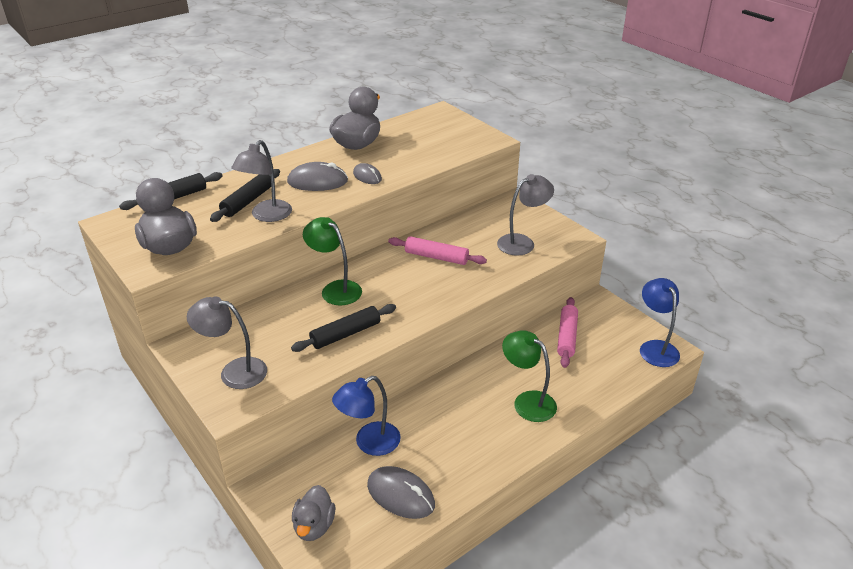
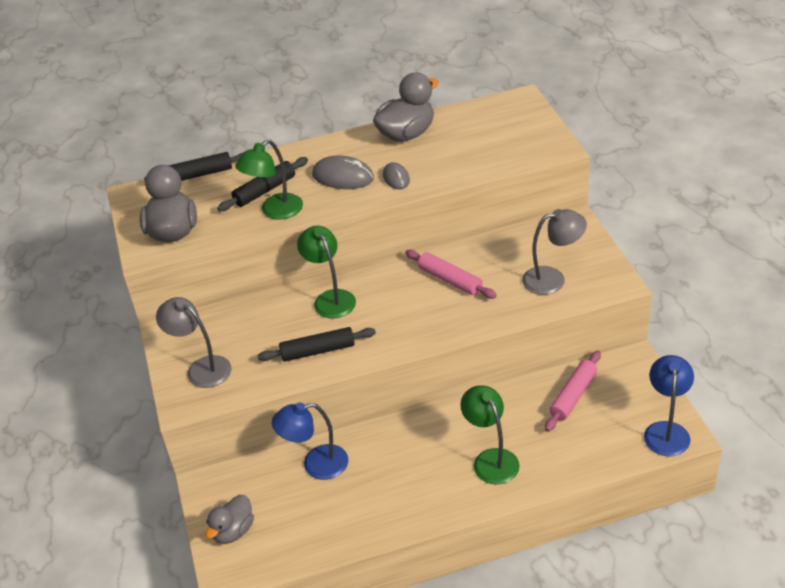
camera: 25 degrees right, 5 degrees up
(267, 216) = (275, 211): grey lamp -> green lamp
(400, 495) = (321, 523): grey mouse -> none

